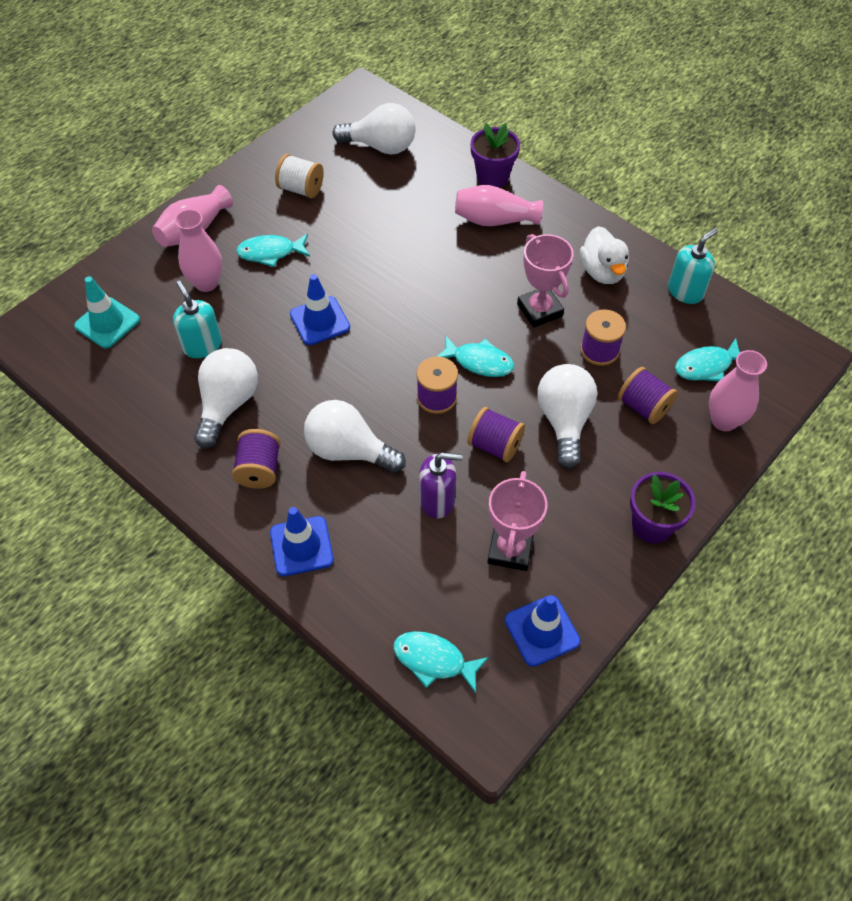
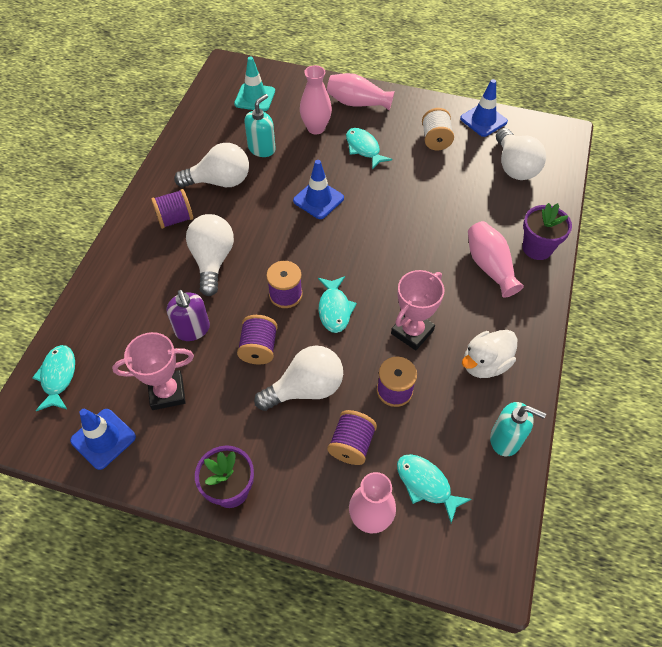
camera: 65 degrees right, 0 degrees up
(301, 546) = (123, 266): blue traffic cone -> blue traffic cone (483, 120)

